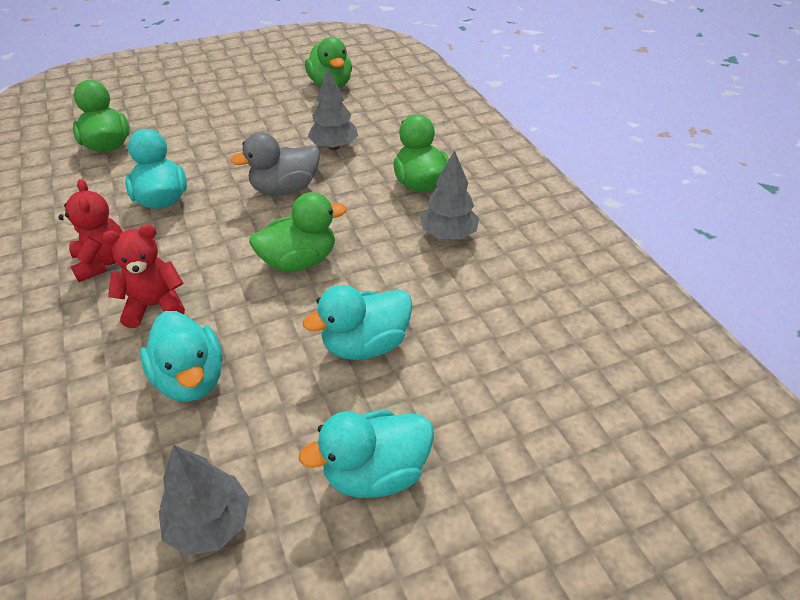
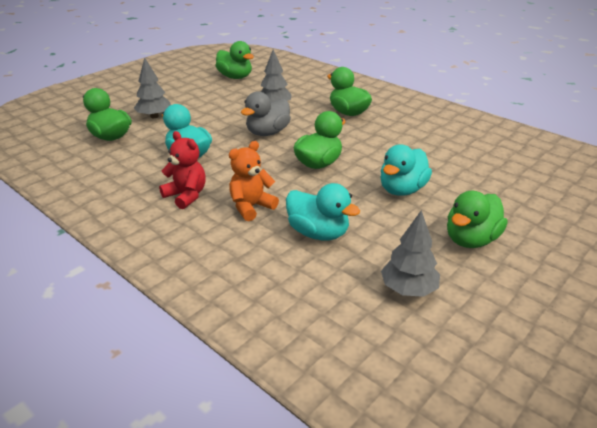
camera: 25 degrees left, 10 degrees down
(155, 306) = (251, 207): red teddy bear -> orange teddy bear
(375, 473) = (471, 239): turquoise duck -> green duck
(448, 235) = (391, 132): grey tree -> grey tree (154, 116)

